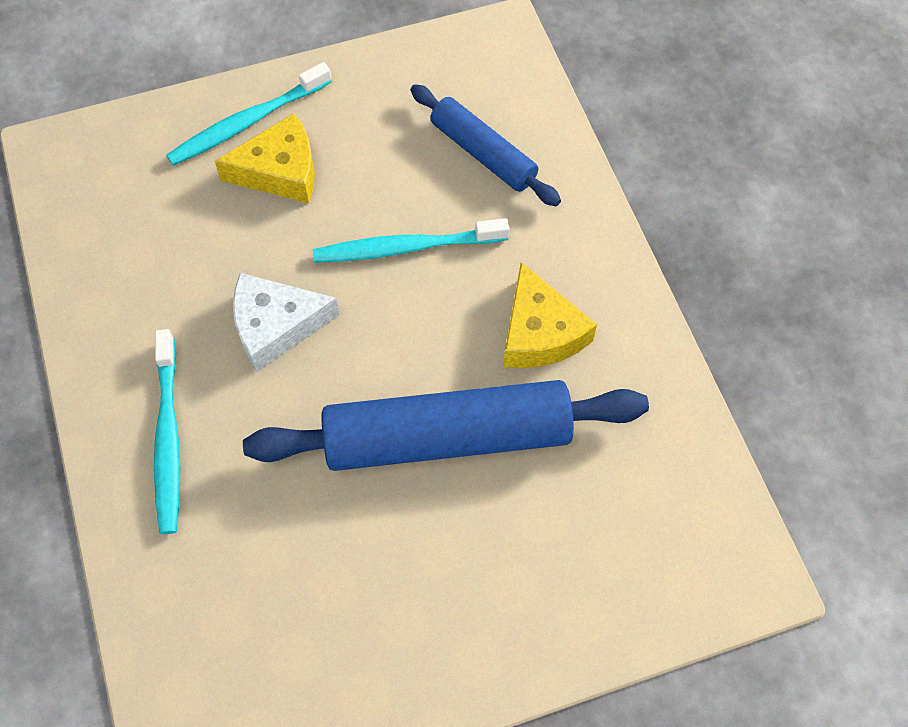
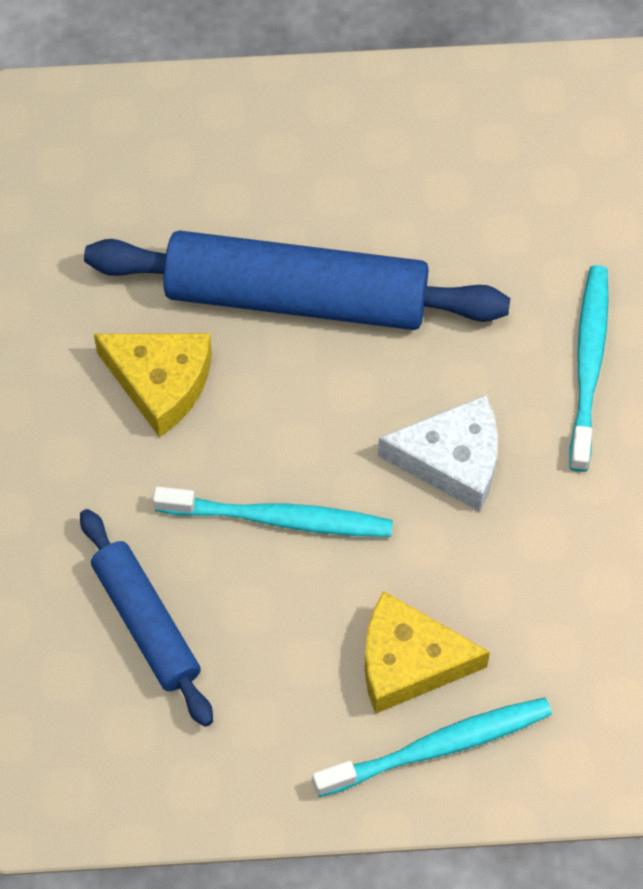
camera: 165 degrees left, 0 degrees up
(540, 332) = (160, 382): yellow cheese -> yellow cheese turned 120 degrees clockwise

